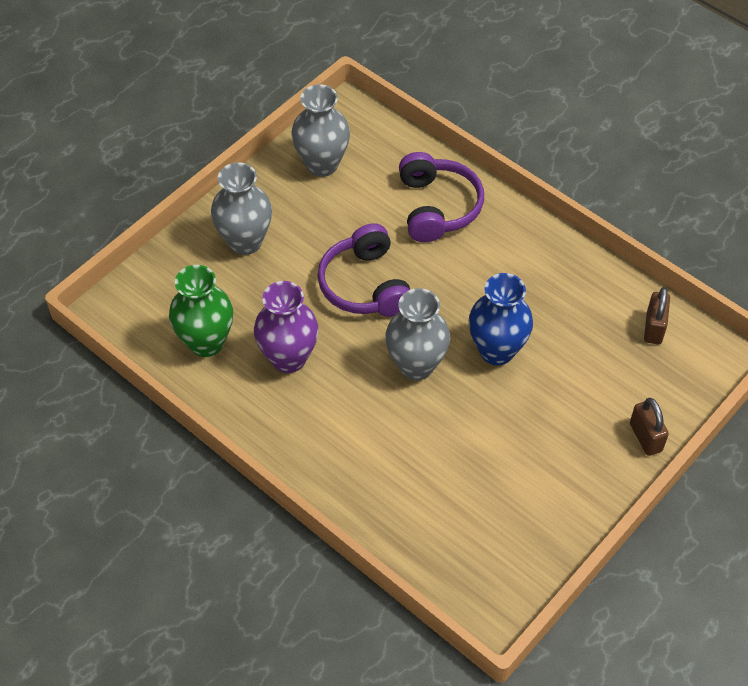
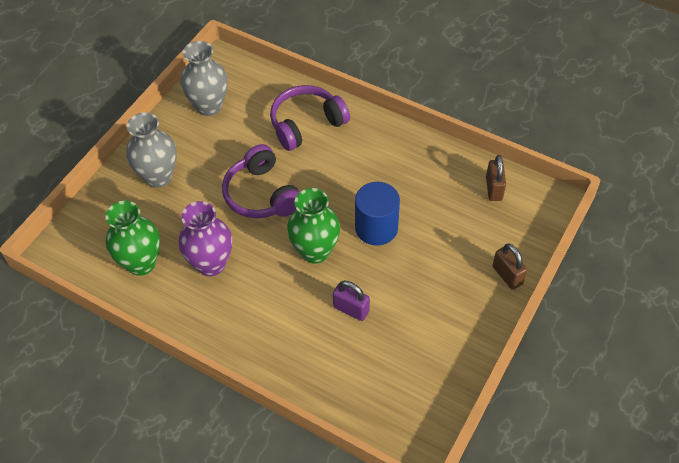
camera: 10 degrees left, 0 degrees up
(416, 365) = (315, 251): grey vase -> green vase
(437, 207) = (306, 124): purple headphones -> purple headphones turned 105 degrees counterclockwise
(445, 443) = (351, 309): none -> purple padlock
(497, 350) = (376, 228): blue vase -> blue cylinder

